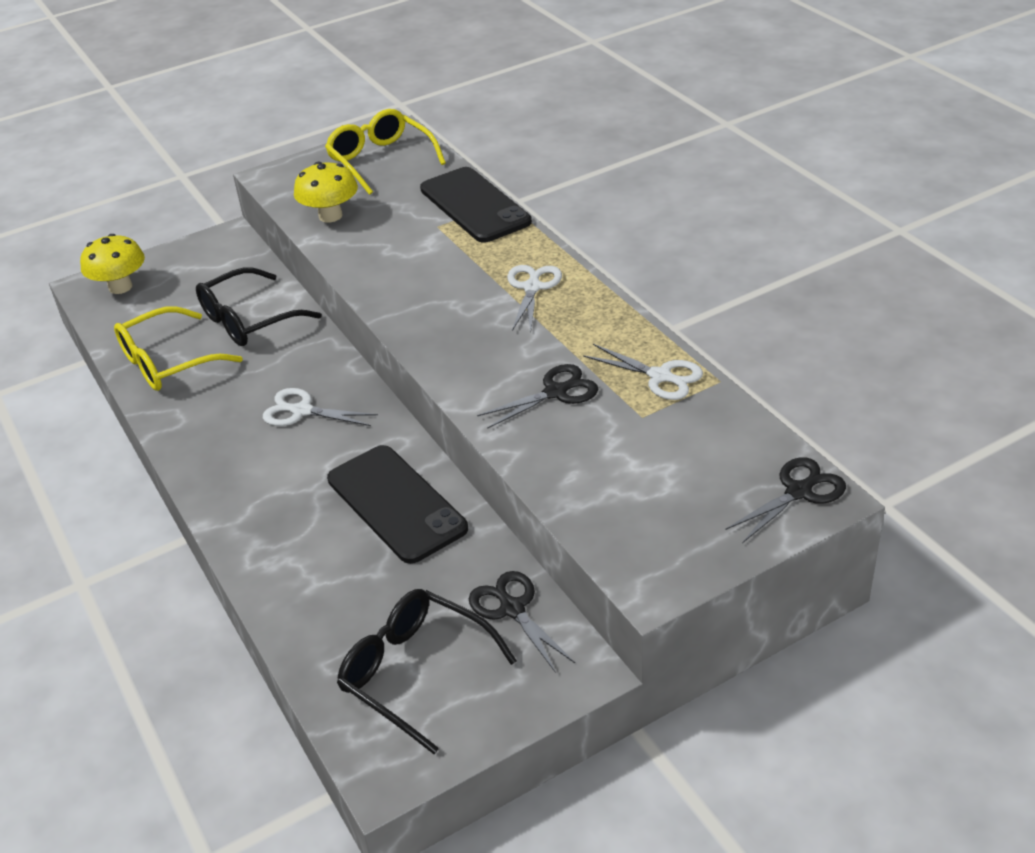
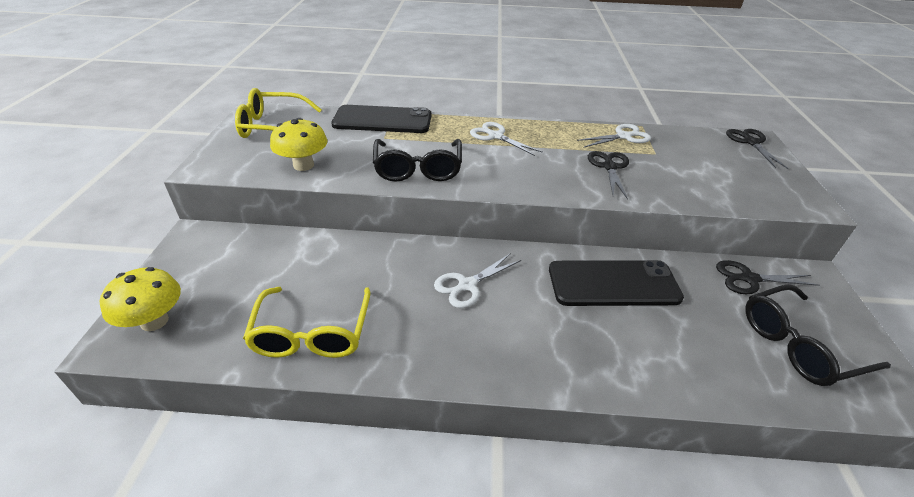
camera: 60 degrees left, 0 degrees up
(250, 319) = (320, 266): black glasses -> black glasses (418, 168)

